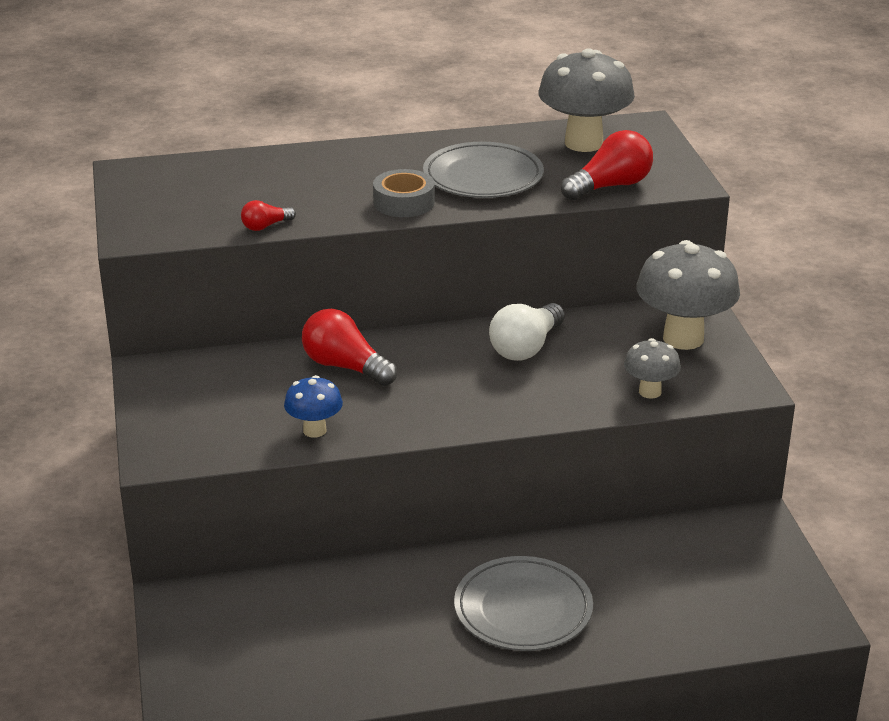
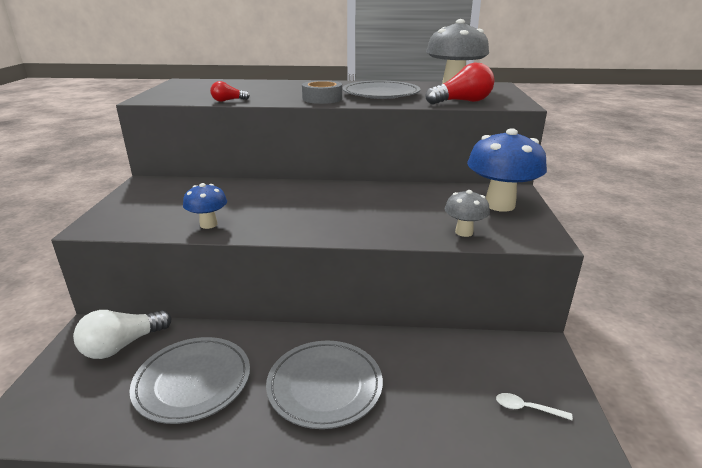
camera: 15 degrees right, 5 degrees down
(345, 367) = (260, 194): red light bulb -> none
(364, 633) = (193, 382): none -> grey plate
(526, 347) = (385, 198): white light bulb -> white light bulb (122, 345)
(683, 338) = (499, 205): grey mushroom -> blue mushroom
(752, 591) = (527, 408): none -> white spoon

